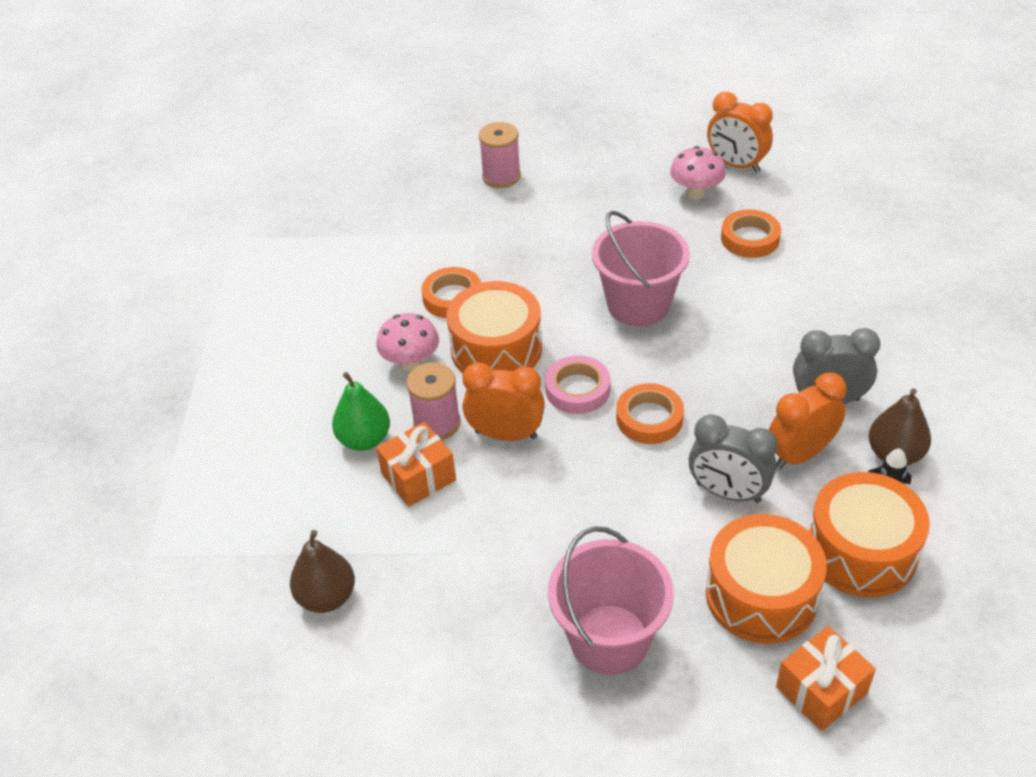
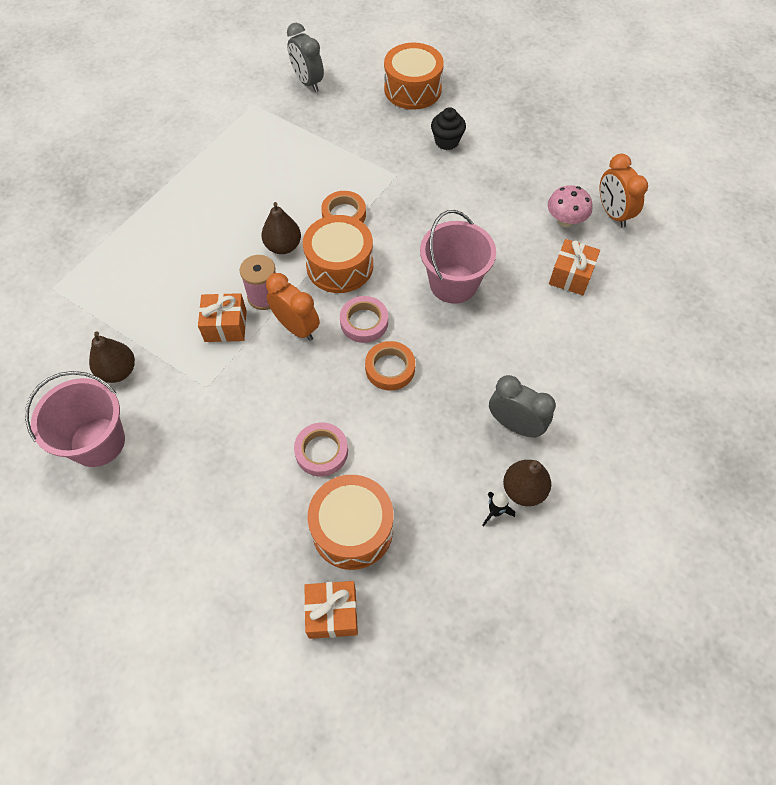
camera: 30 degrees right, 15 degrees up
(364, 439) = (216, 283): green pear -> none
(411, 362) = (283, 246): pink mushroom -> brown pear
(501, 176) = (447, 141): pink spool -> black cupcake
(609, 639) = (242, 498): pink bucket -> pink bucket (97, 442)
(654, 540) = (321, 451): none -> pink tape
(728, 493) = (393, 449): grey clock -> grey clock (307, 82)
(750, 238) = (571, 276): orange tape -> orange gift
(800, 454) = (462, 451): orange clock -> none
(861, 551) = (439, 541): orange drum -> orange drum (412, 89)

